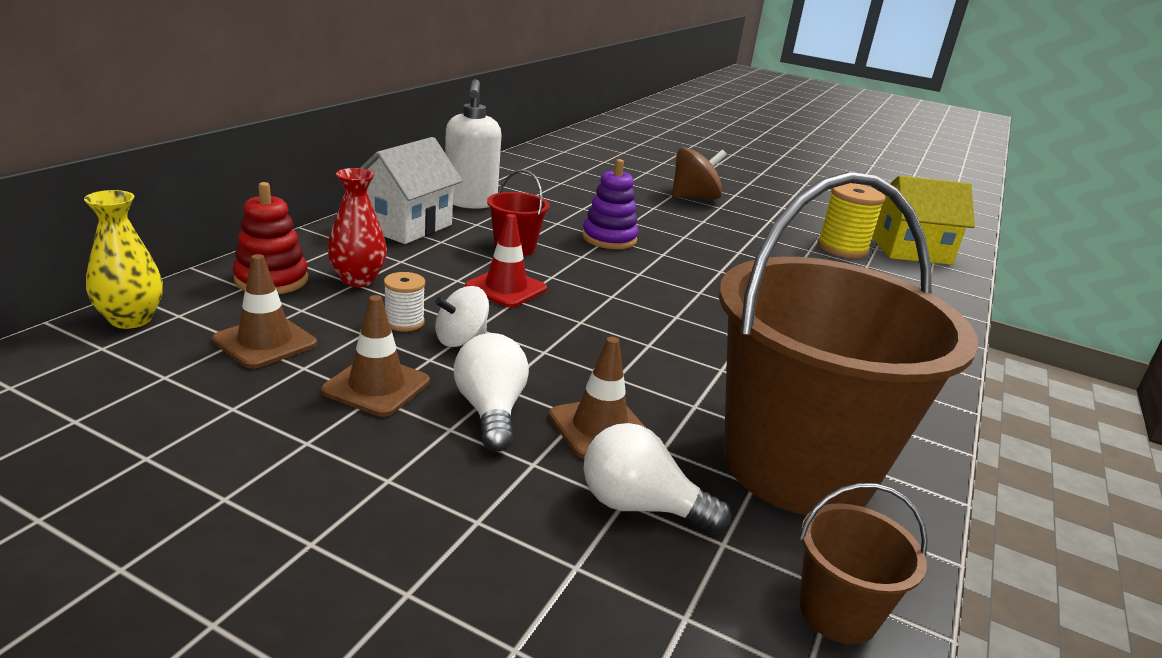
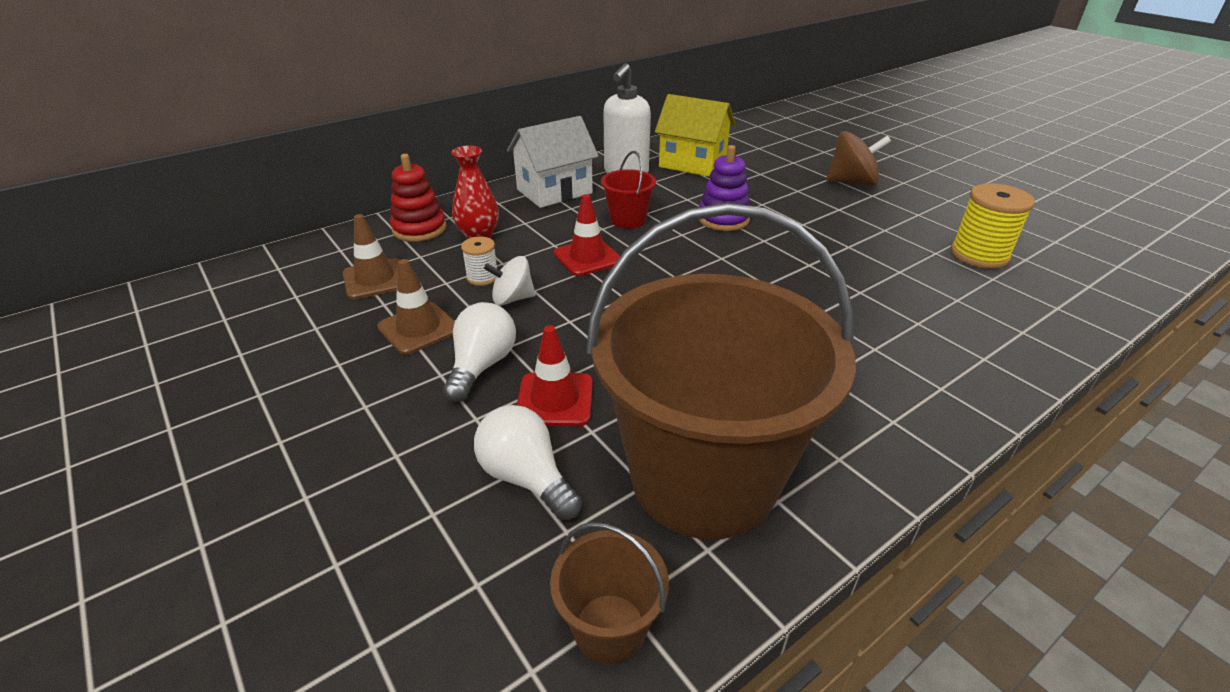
camera: 30 degrees right, 10 degrees up
(131, 319) = (309, 249): yellow vase -> none
(600, 428) = (554, 399): brown traffic cone -> red traffic cone
(911, 251) = (1071, 268): yellow house -> yellow house (692, 164)

